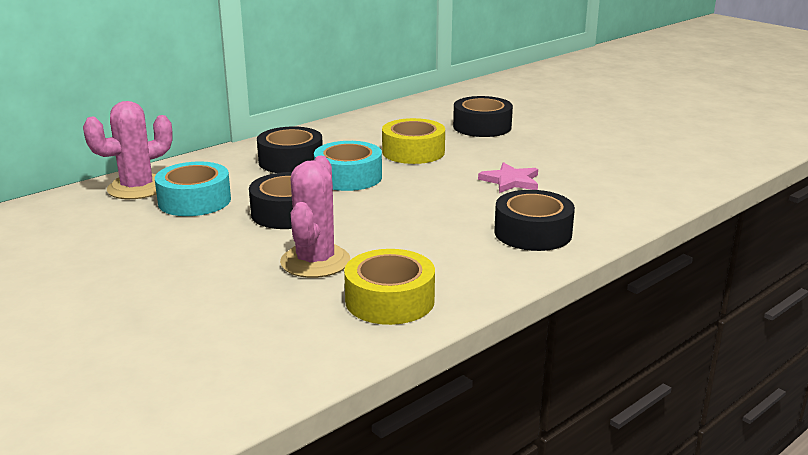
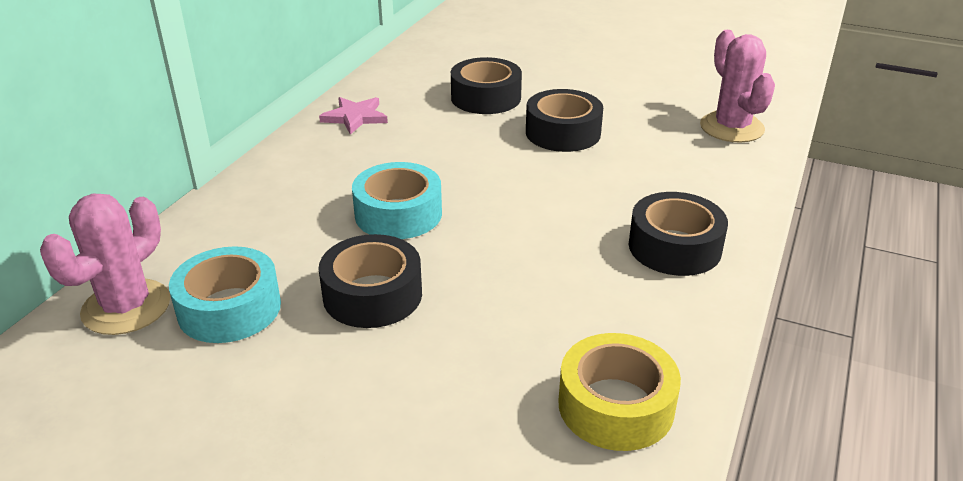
camera: 25 degrees left, 10 degrees up
(291, 161) = (304, 205): black tape -> black tape (563, 132)
(315, 261) = (475, 369): pink cactus -> pink cactus (731, 127)
(413, 152) = (441, 154): yellow tape -> none
(511, 181) = (585, 174): pink star -> pink star (355, 117)

